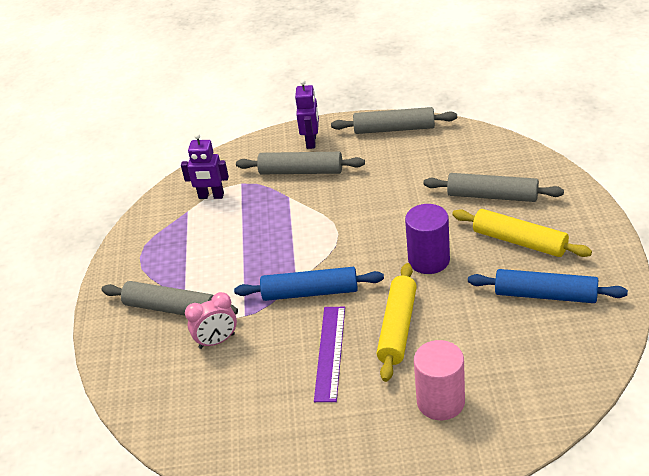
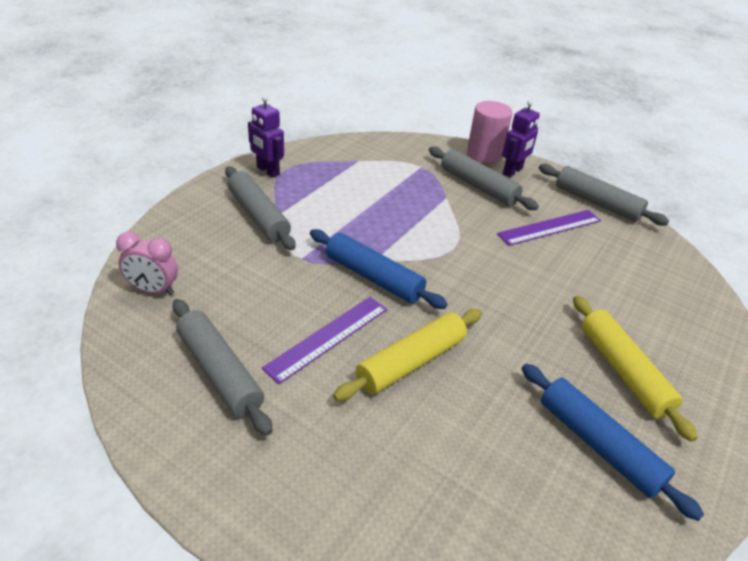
camera: 30 degrees right, 0 degrees up
(211, 196) = (388, 161): purple robot -> purple robot (267, 171)
(217, 341) = (257, 261): pink clock -> pink clock (153, 290)
(383, 171) = (550, 227): none -> purple ruler
(429, 260) = (509, 324): purple cylinder -> none
(440, 402) = (368, 465): pink cylinder -> pink cylinder (484, 154)
(492, 196) = (636, 311): grey rolling pin -> grey rolling pin (219, 372)

